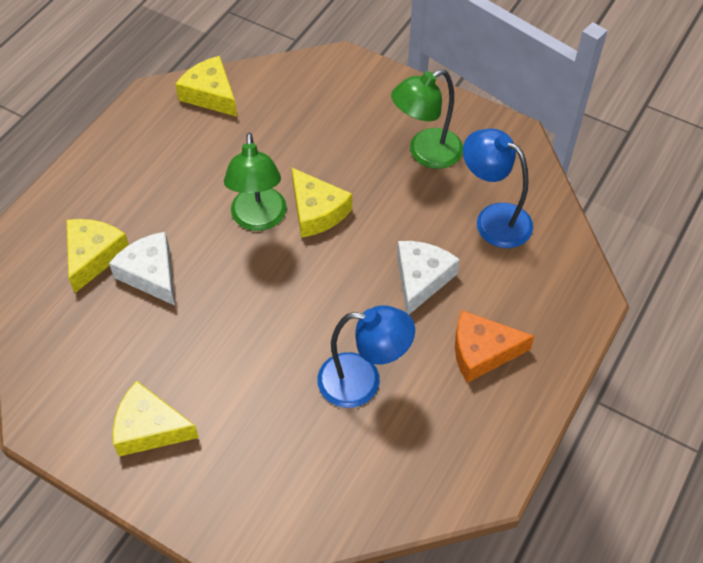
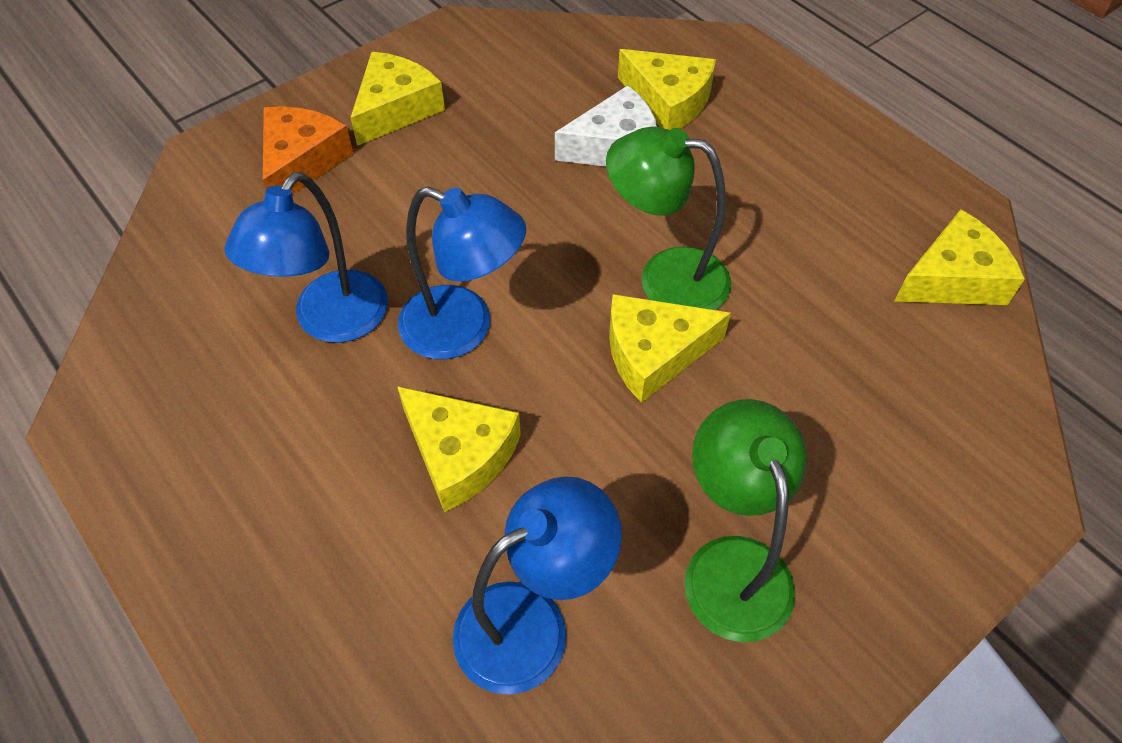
camera: 110 degrees right, 0 degrees up
(338, 307) = (463, 329): none -> blue lamp
(421, 279) = (460, 454): white cheese -> yellow cheese
(482, 352) = (286, 490): orange cheese -> orange cheese (302, 161)

